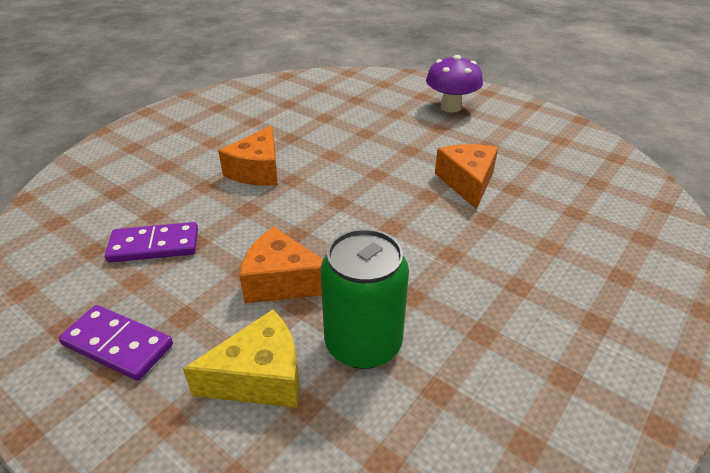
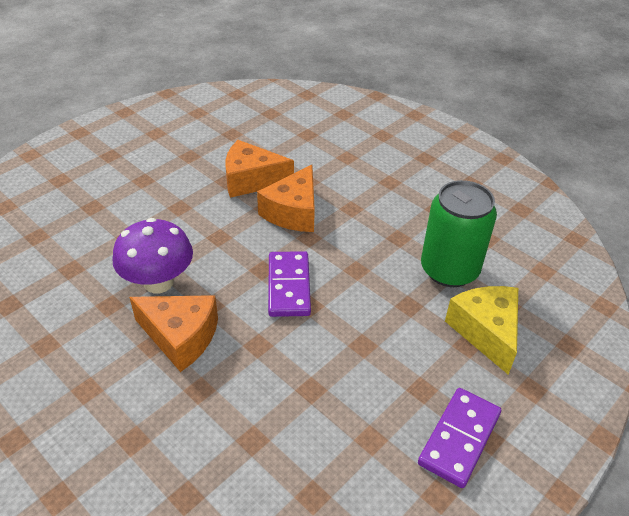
camera: 85 degrees left, 5 degrees up
(154, 245) = (313, 429): purple domino -> purple domino (288, 286)
(282, 281) = (379, 316): orange cheese -> orange cheese (293, 212)
(451, 107) = (100, 163): purple mushroom -> purple mushroom (158, 282)

